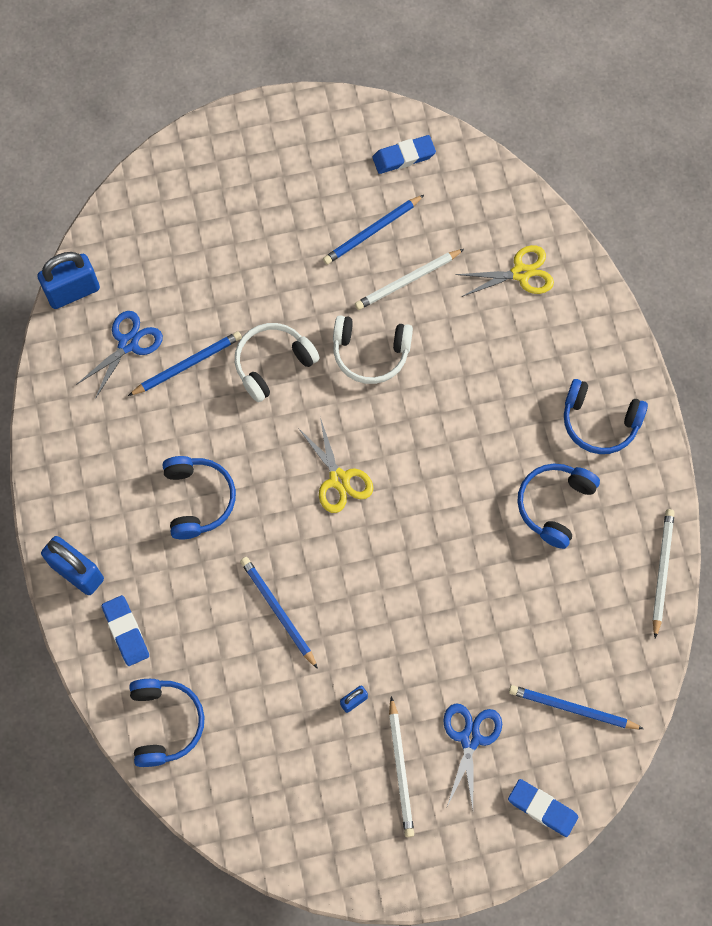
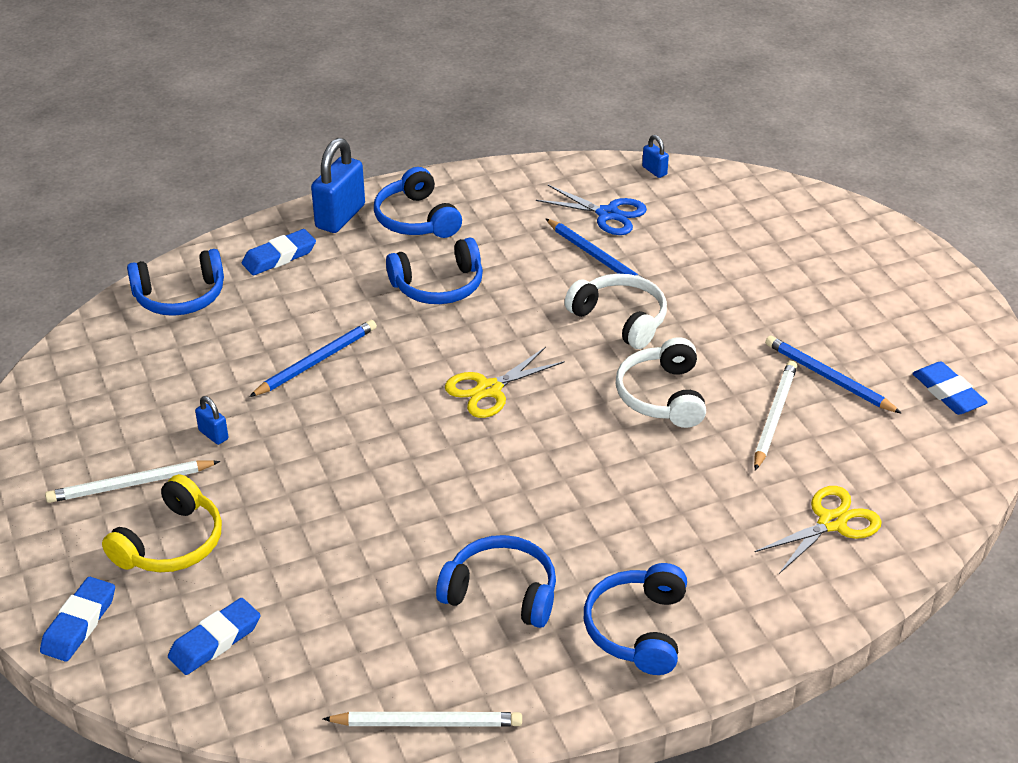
camera: 80 degrees right, 30 degrees down
(73, 291) = (654, 171): blue padlock -> blue padlock, size x0.48
(97, 505) = (416, 219): none -> blue headphones
(407, 281) = (774, 416): white pencil -> white pencil turned 60 degrees clockwise
(470, 738) = (171, 543): blue scissors -> yellow headphones
(521, 273) = (832, 523): yellow scissors -> yellow scissors turned 105 degrees counterclockwise
(572, 709) = (215, 641): blue pencil -> blue eraser

